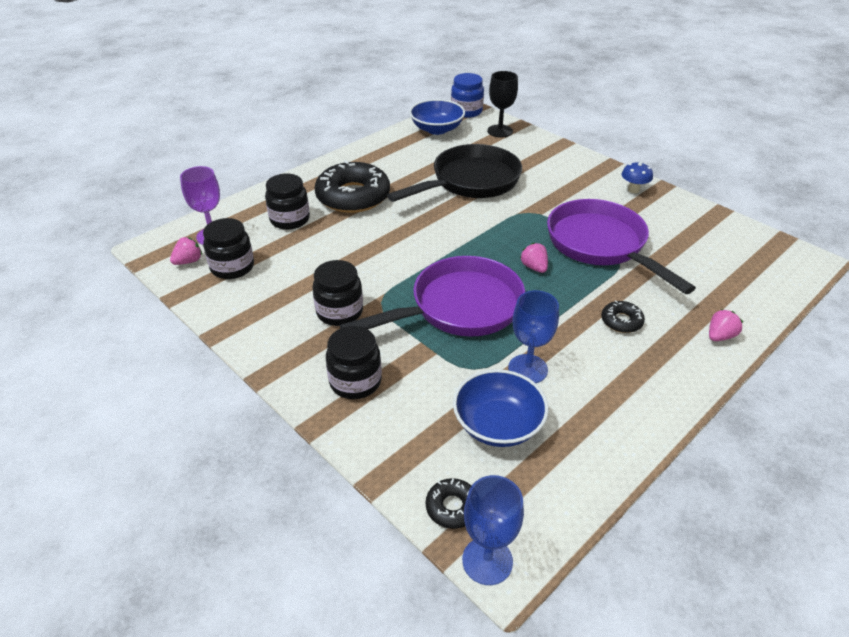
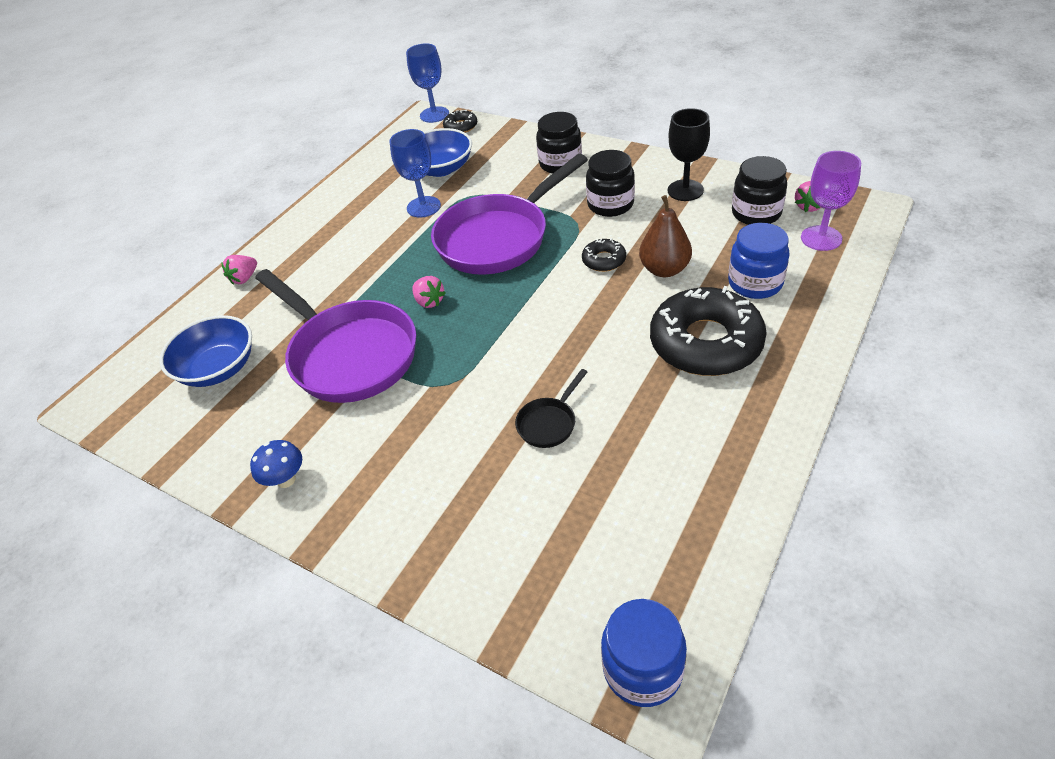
camera: 170 degrees right, 5 degrees up
(290, 219) = (755, 283): black jar -> blue jar
(341, 244) = (664, 269): none -> brown pear
(437, 129) = (674, 565): blue bowl -> blue bowl (218, 368)
(470, 182) = (549, 423): black pan -> black pan, size x0.41
(500, 131) = (541, 600): black goblet -> black goblet (685, 190)
(621, 321) = (337, 267): black donut -> black donut (604, 260)

